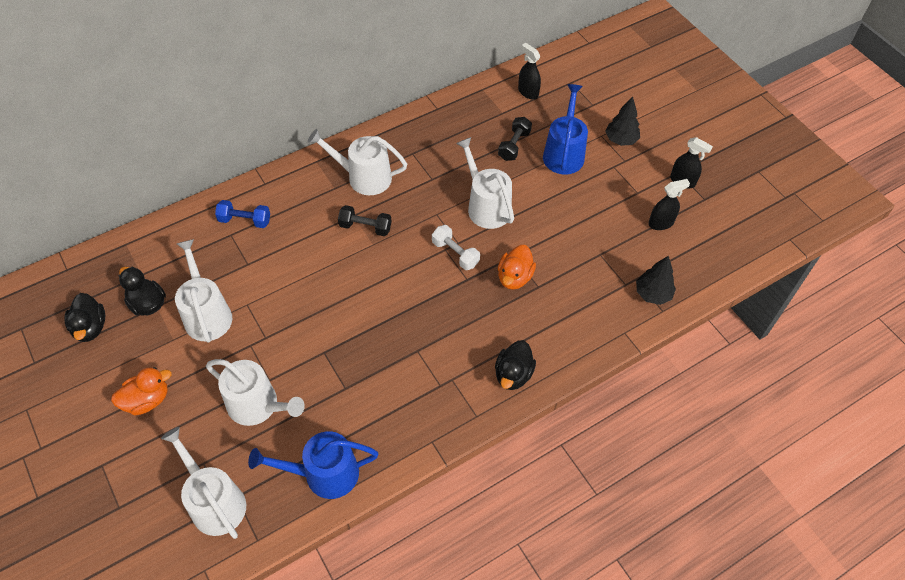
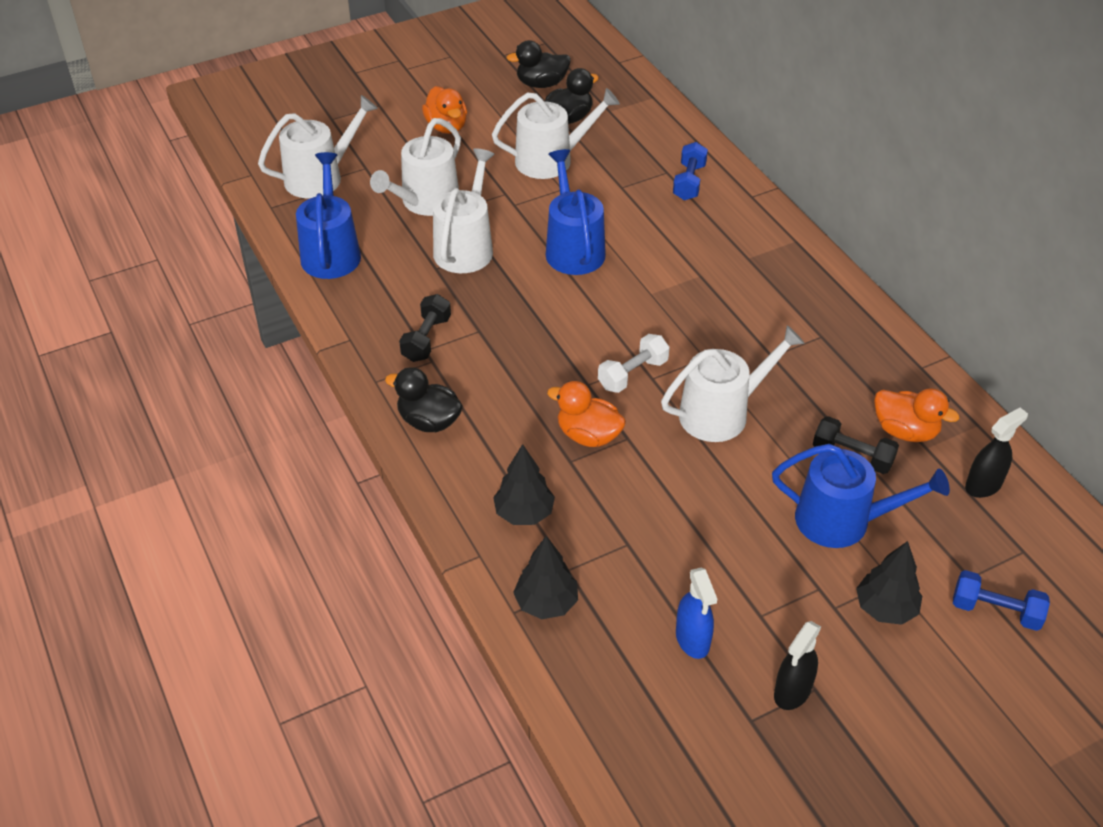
camera: 95 degrees right, 10 degrees down
(322, 293) = (573, 248): none -> blue watering can
(364, 177) = (769, 286): white watering can -> white watering can (465, 247)
(365, 227) = (679, 286): black dumbbell -> black dumbbell (426, 339)
(491, 120) = (905, 431): none -> orange duck
(586, 310) = (524, 513): none -> black tree
(612, 97) = (995, 611): none -> blue dumbbell
(661, 223) = (692, 639): black spray bottle -> blue spray bottle

